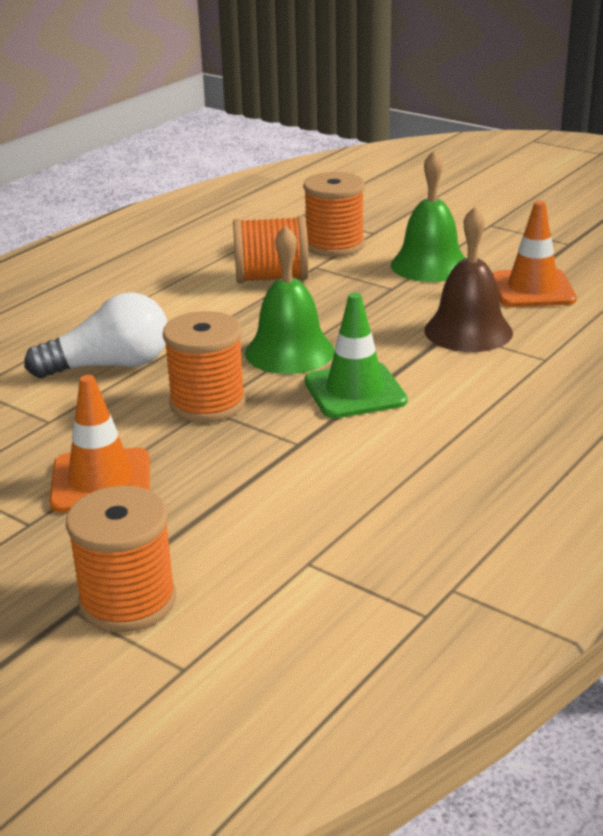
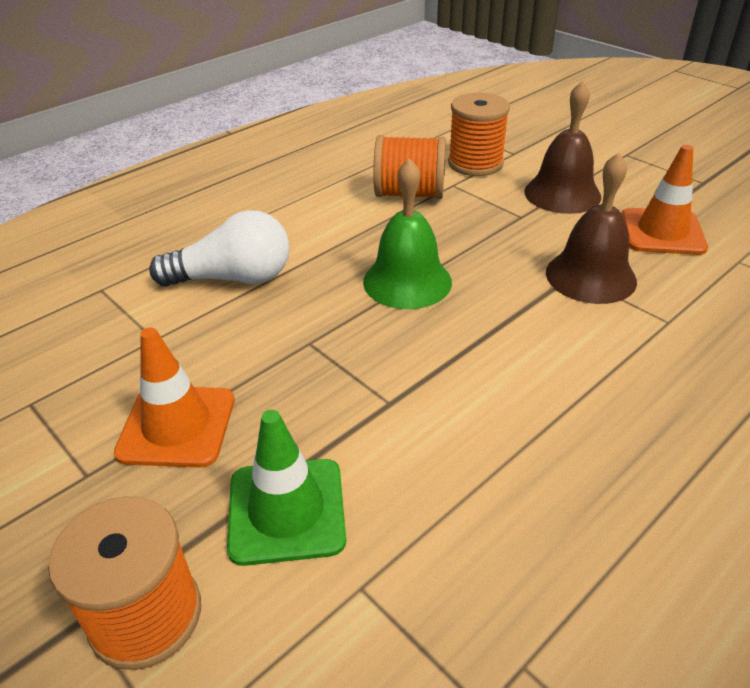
camera: 10 degrees right, 10 degrees up
(207, 403) = (311, 336): orange spool -> none
(355, 391) = (462, 340): green traffic cone -> green traffic cone (286, 511)
(430, 265) = (562, 194): green bell -> brown bell

